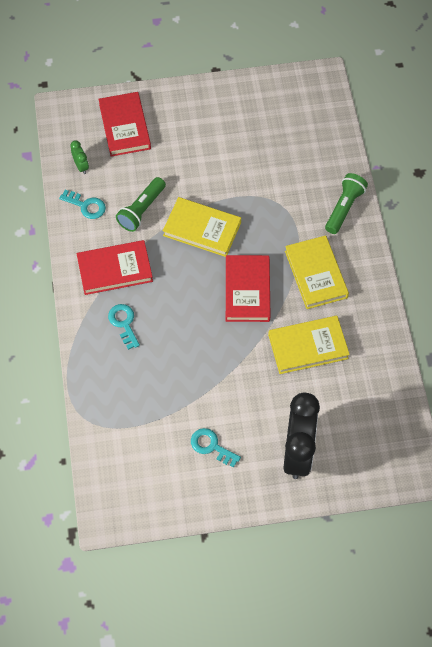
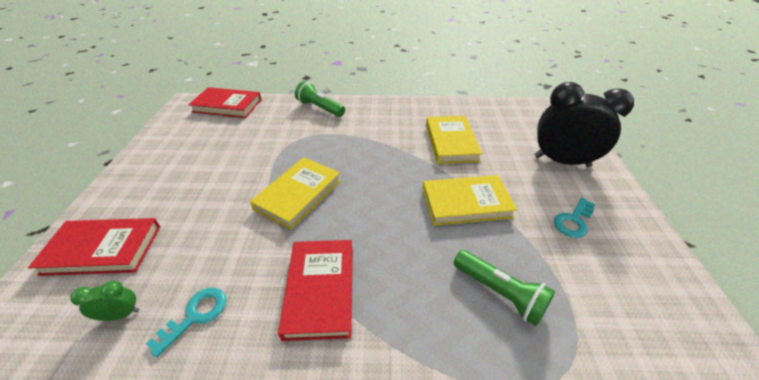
camera: 80 degrees left, 20 degrees down
(124, 323) = (408, 289): turquoise key -> none
(141, 210) = (242, 247): green flashlight -> green flashlight (499, 293)
(247, 290) = (385, 171): red book -> red book (227, 106)
(316, 274) = (378, 129): yellow book -> yellow book (466, 203)

